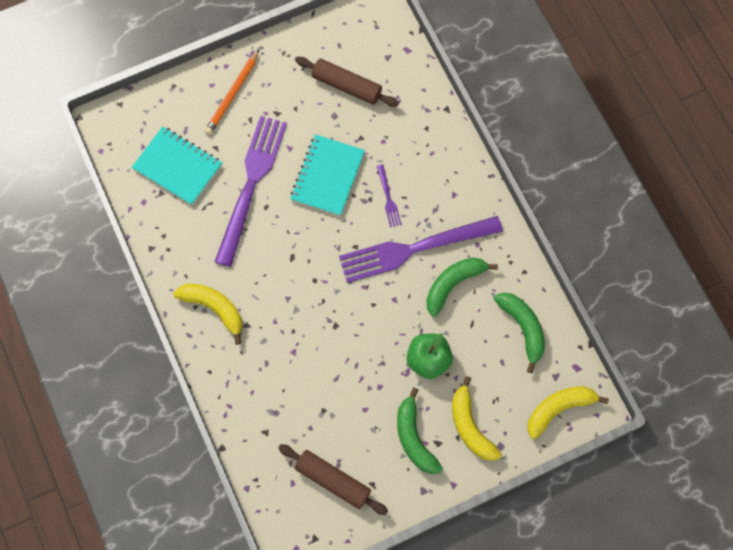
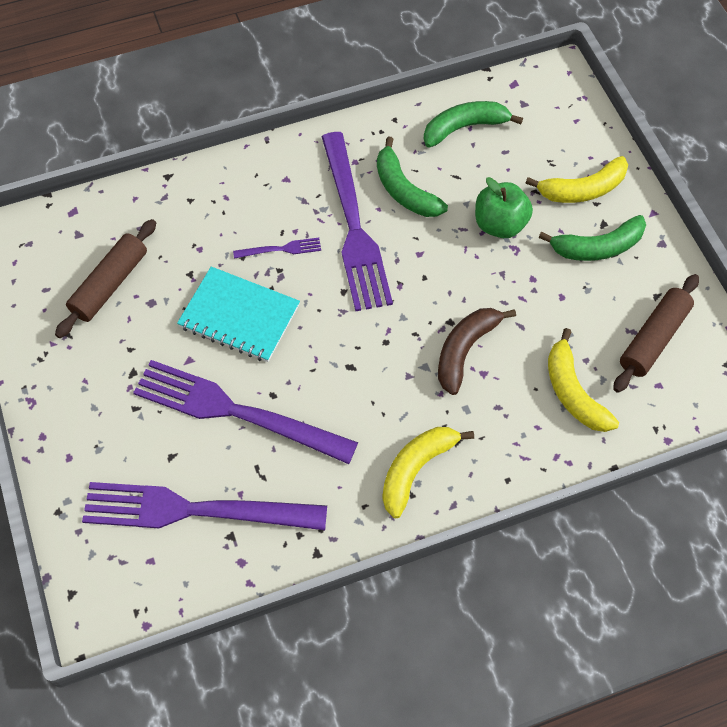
camera: 85 degrees left, 10 degrees down
(178, 167) = (193, 510): turquoise notebook -> purple fork
(232, 94) = (90, 429): orange pencil -> none
(311, 337) = (465, 350): none -> brown banana
(559, 409) = (562, 104): yellow banana -> yellow banana (573, 392)

